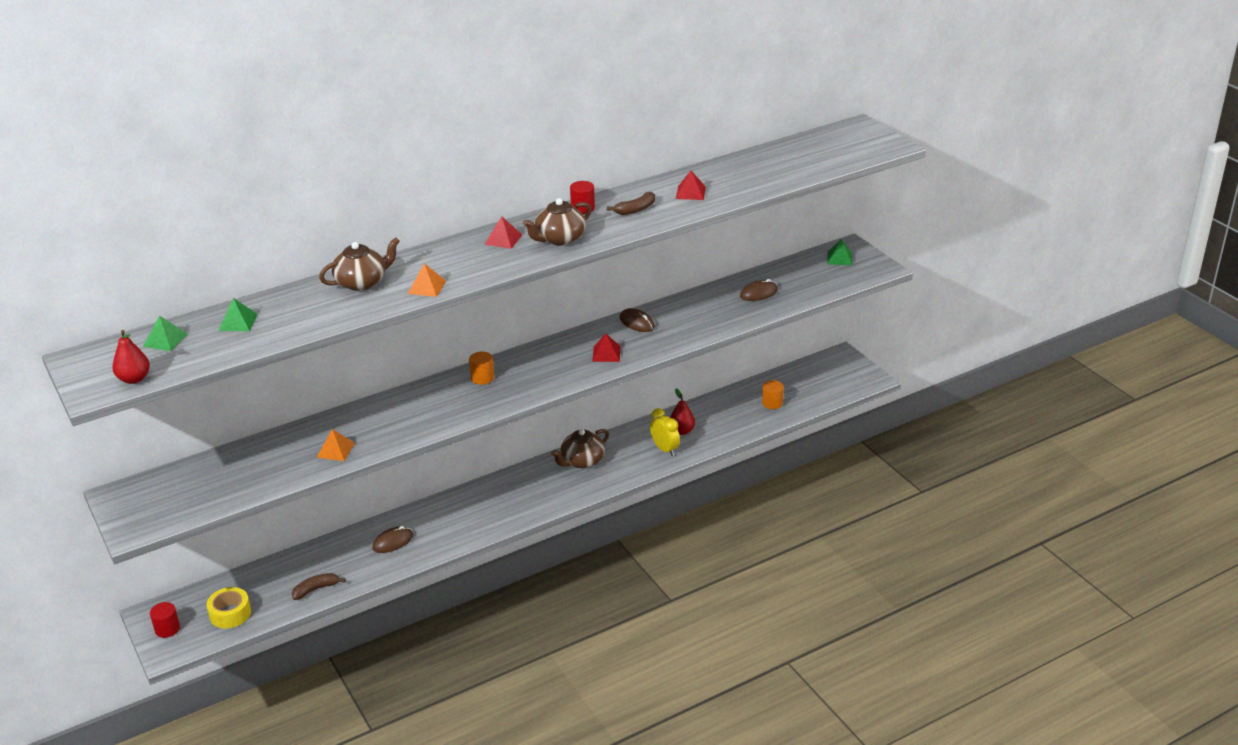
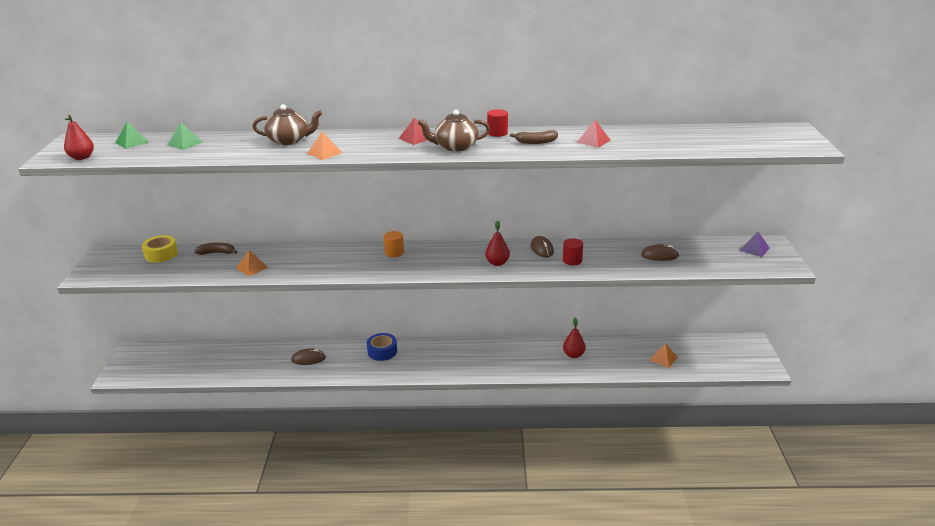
camera: 30 degrees right, 5 degrees down
(167, 629) = (131, 362): red cylinder -> red cylinder (572, 260)
(230, 613) = (172, 367): yellow tape -> yellow tape (161, 254)
(316, 589) = (234, 371): brown banana -> brown banana (217, 253)
(472, 502) = (382, 351): none -> blue tape
(582, 461) = (481, 350): brown teapot -> none
(606, 354) = (497, 263): red pyramid -> red pear
(665, 449) = (549, 363): yellow clock -> none
(772, 403) = (663, 358): orange cylinder -> orange pyramid
(839, 258) = (754, 249): green pyramid -> purple pyramid

